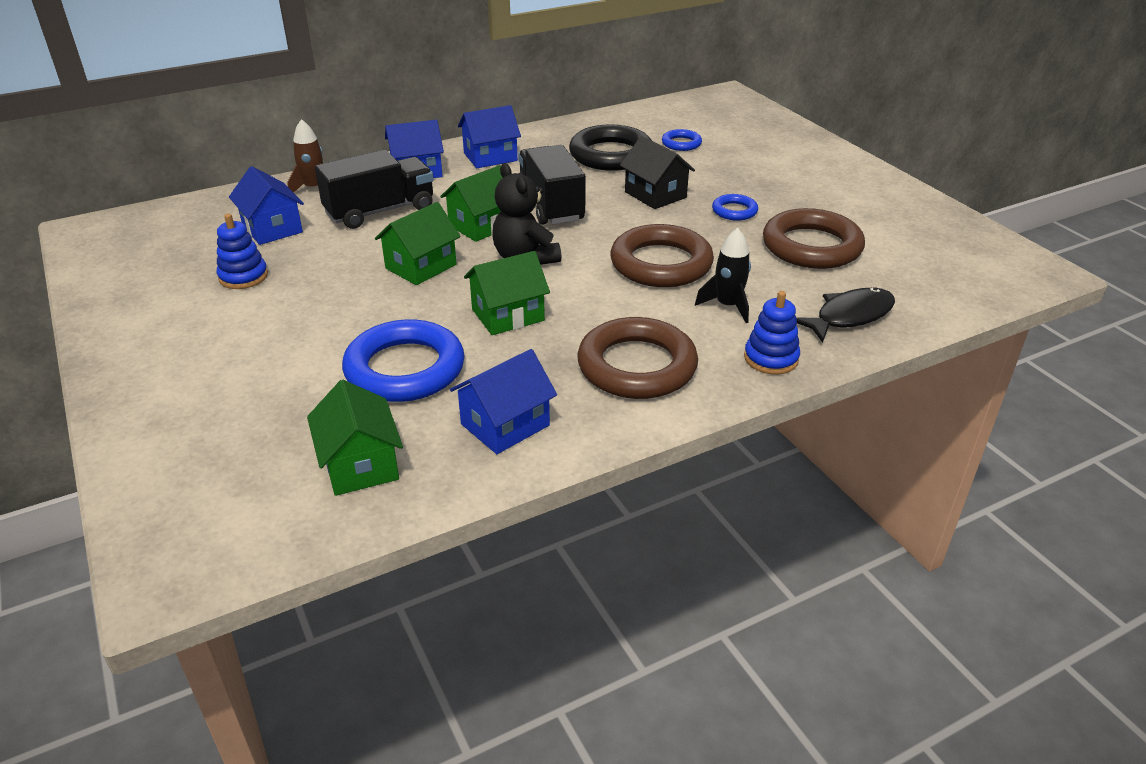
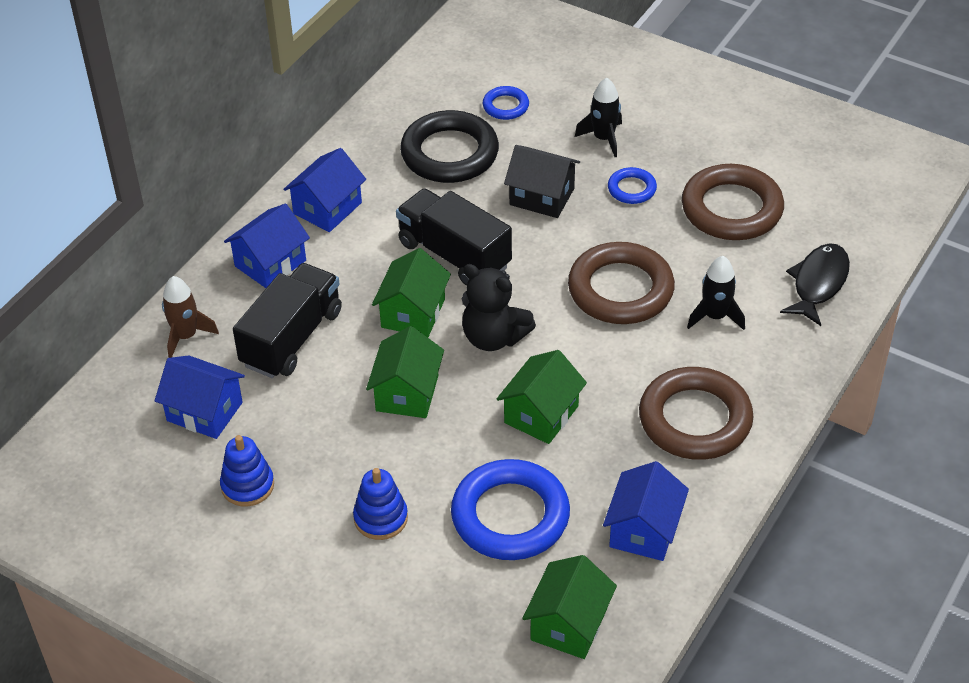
camera: 30 degrees left, 10 degrees up
(360, 465) = (569, 624): green house -> green house turned 75 degrees clockwise
(741, 179) = (603, 138): none -> black rocket
(771, 358) = (790, 361): blue stacking toy -> blue stacking toy (380, 518)

